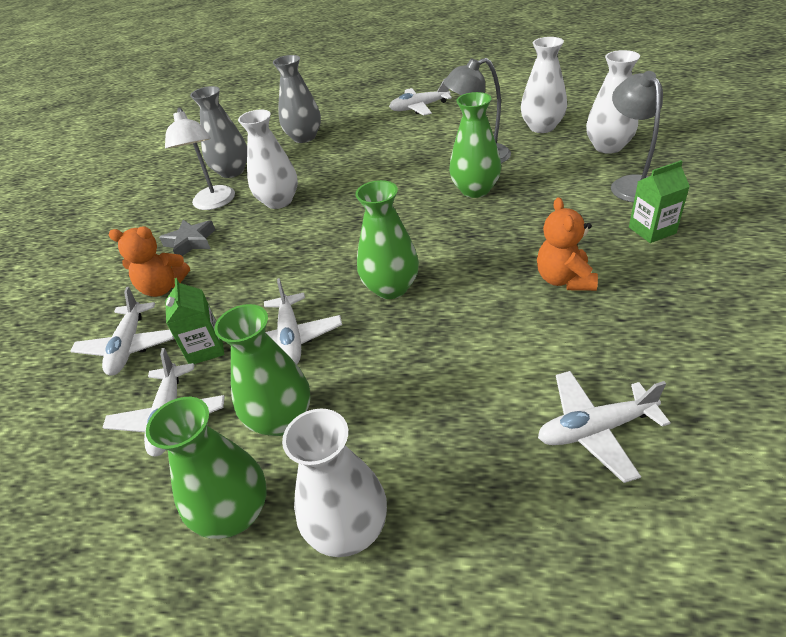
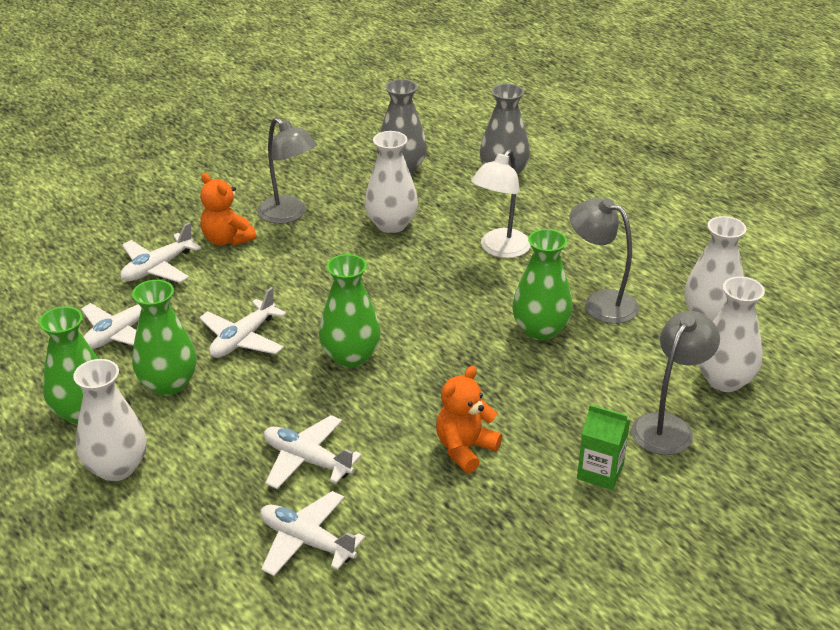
camera: 40 degrees right, 5 degrees down
(190, 242) = (289, 215): grey star -> grey lamp
(205, 348) = (192, 305): green carton -> none
(214, 203) = (348, 191): white lamp -> white lamp (500, 249)
(419, 108) = (647, 212): white plane -> white plane (307, 460)

